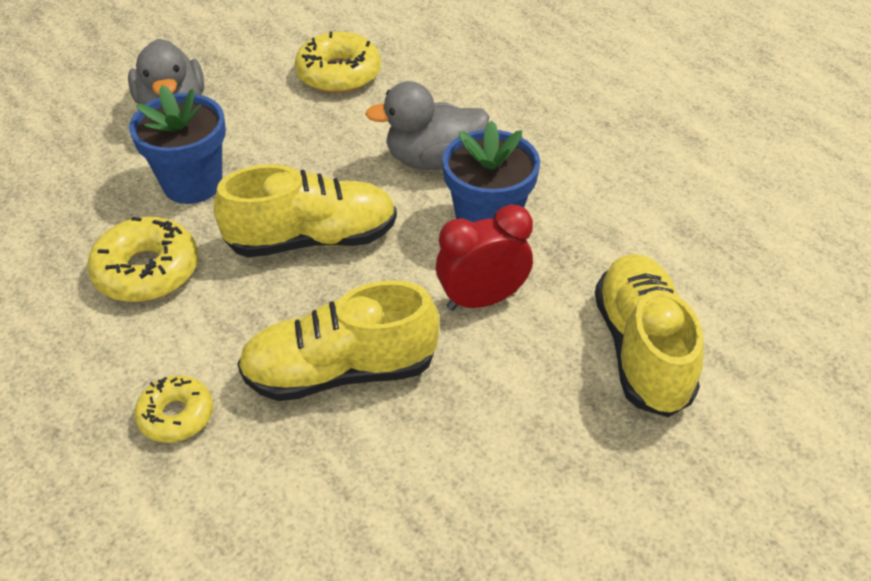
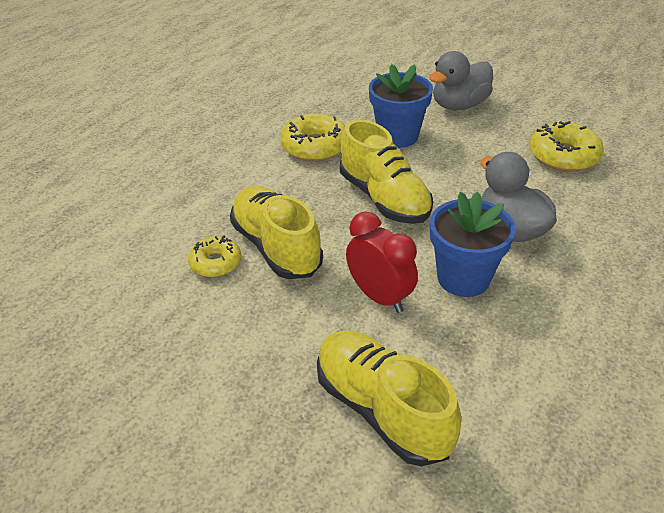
camera: 70 degrees right, 5 degrees down
(176, 415) = (214, 195): yellow donut -> yellow donut (215, 263)
(641, 350) = (382, 409): yellow shoe -> yellow shoe turned 105 degrees counterclockwise

